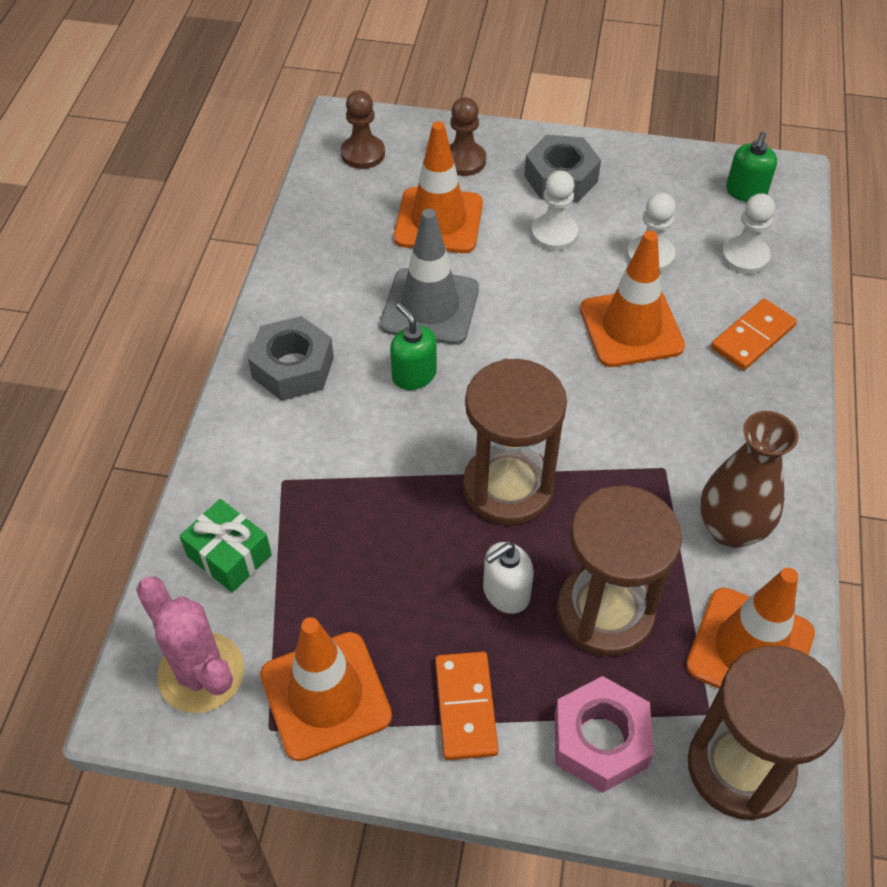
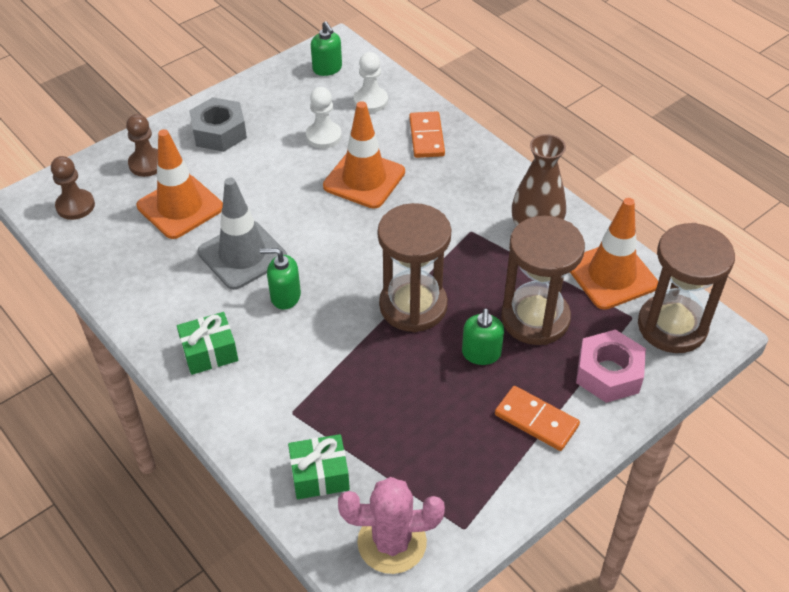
camera: 50 degrees left, 5 degrees down
(293, 367) = (209, 352): grey nut -> green gift
(325, 695) = (468, 484): orange traffic cone -> none
(505, 593) = (481, 353): white soap dispenser -> green soap dispenser
(554, 234) = (257, 164): white pawn -> none

